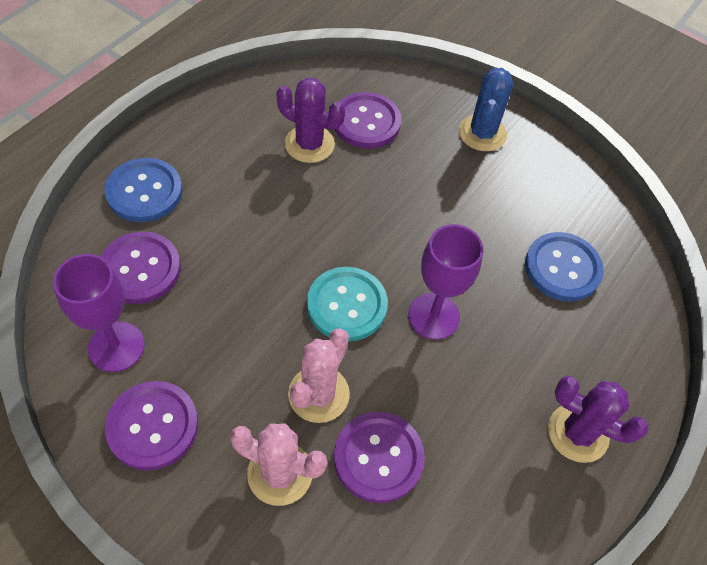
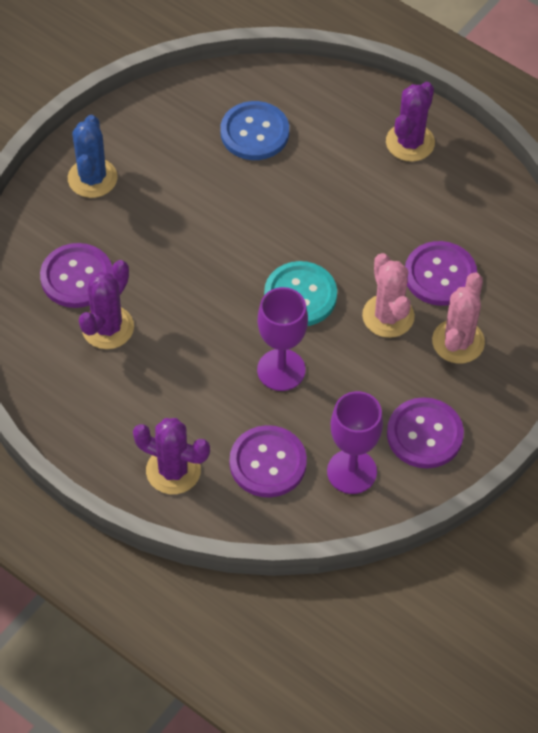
camera: 85 degrees left, 0 degrees up
(144, 192) = (173, 470): blue button -> purple cactus
(318, 394) = (388, 316): pink cactus -> pink cactus turned 45 degrees clockwise
(433, 316) = (308, 231): purple goblet -> purple goblet (281, 370)
(482, 133) = (92, 178): blue cactus -> blue cactus turned 75 degrees clockwise

